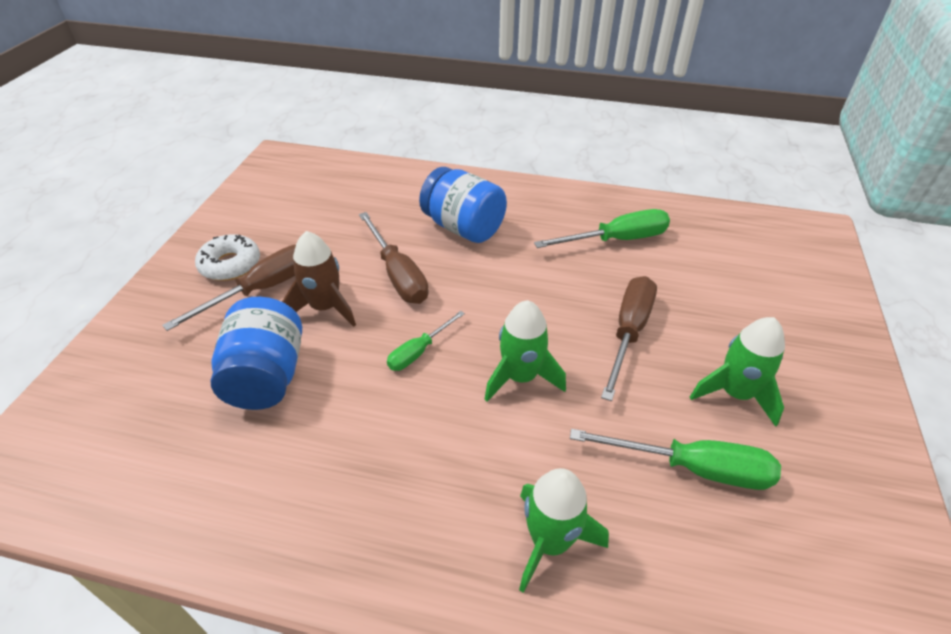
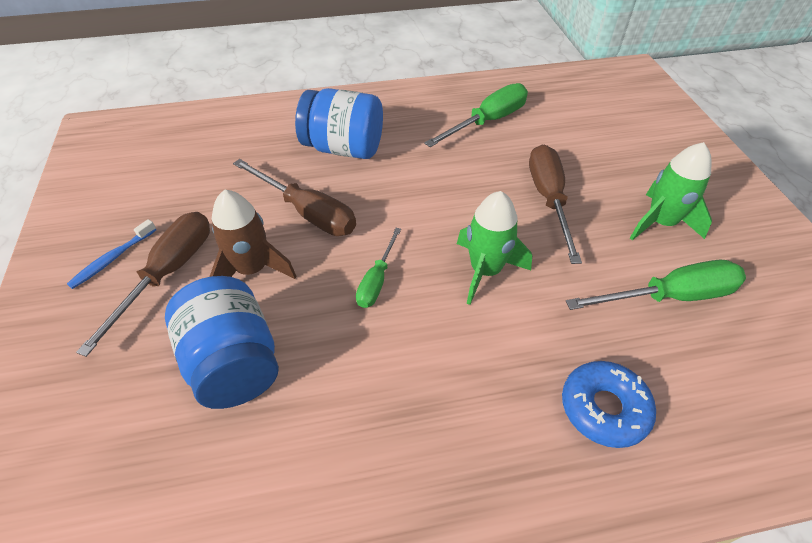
camera: 25 degrees left, 5 degrees up
(230, 265) = (112, 259): white donut -> blue toothbrush
(550, 542) = (604, 408): green rocket -> blue donut

